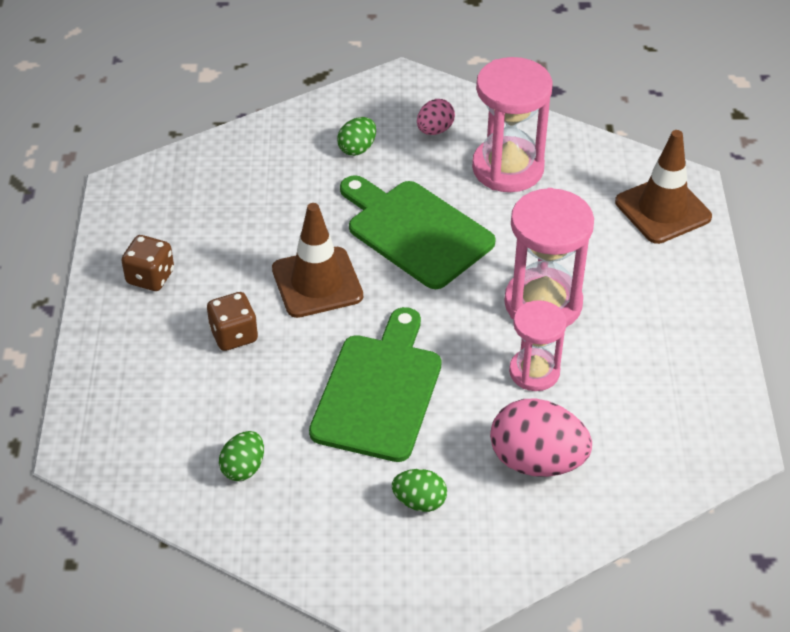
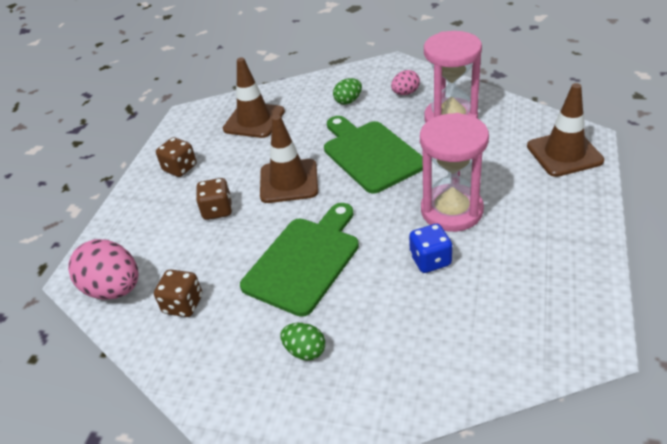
camera: 20 degrees right, 5 degrees down
(229, 190) = (254, 120): none -> brown traffic cone
(243, 468) = (183, 304): green egg -> brown dice
(534, 372) = (430, 260): pink hourglass -> blue dice
(537, 461) = (412, 331): pink egg -> pink egg (114, 289)

